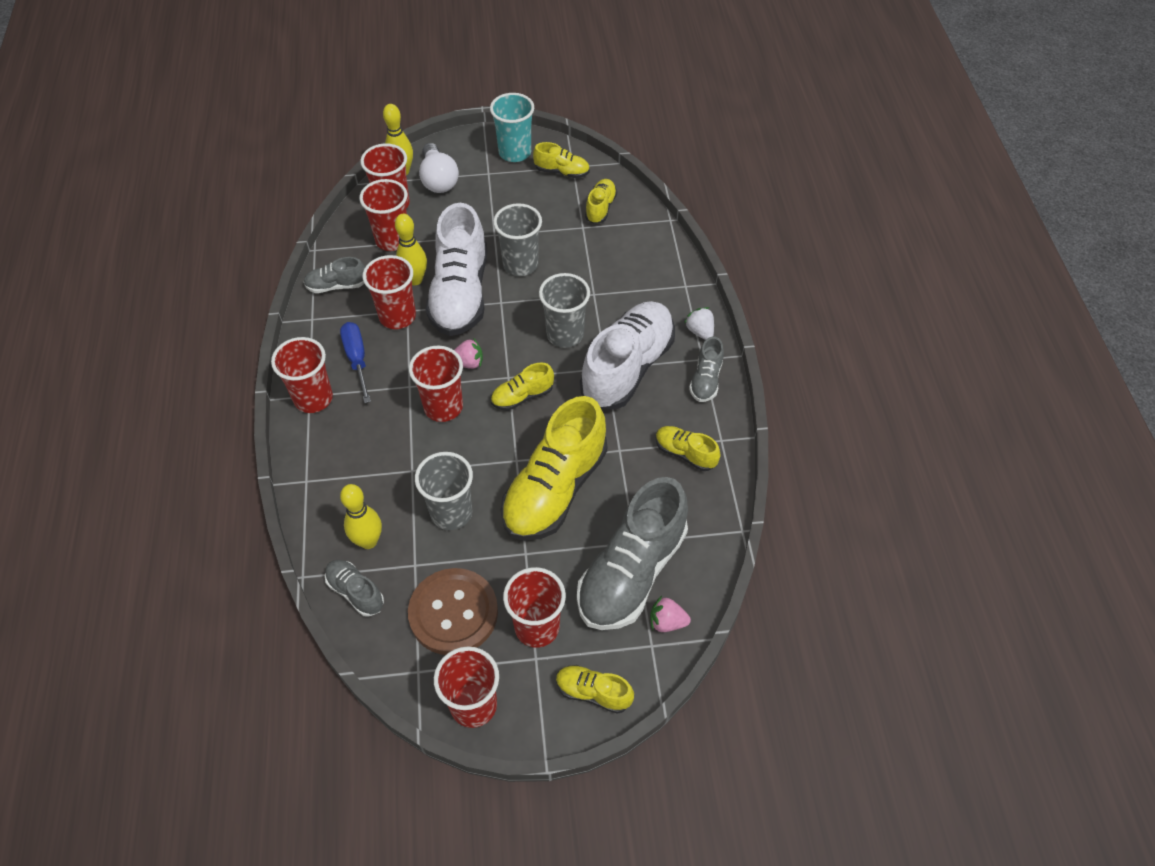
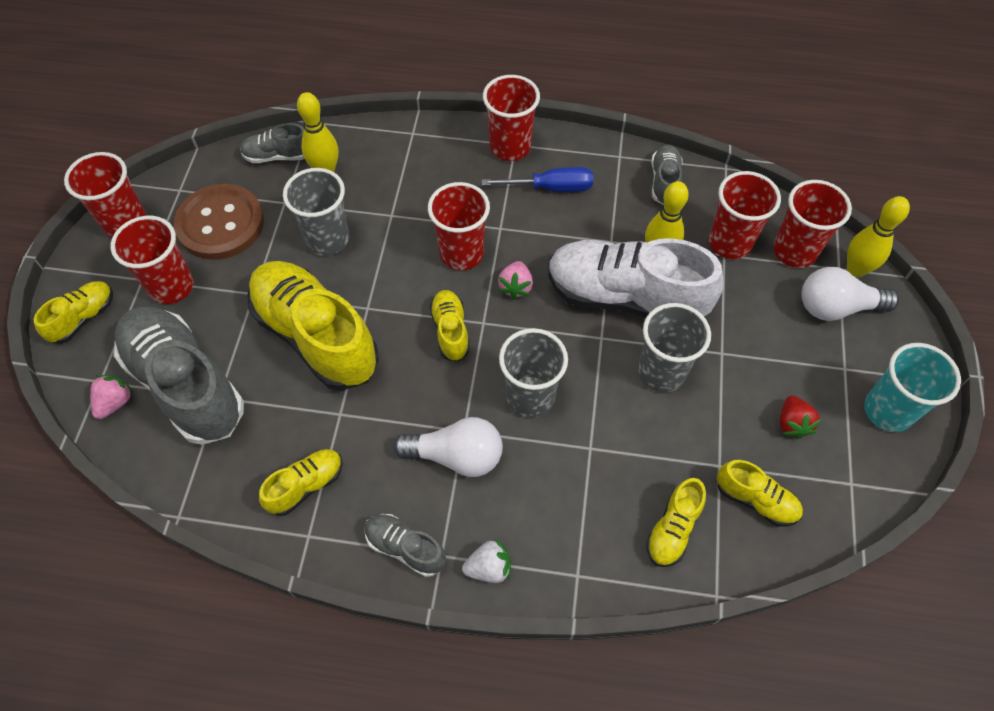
camera: 105 degrees right, 5 degrees up
(355, 592) = (278, 156): grey shoe -> grey shoe turned 150 degrees counterclockwise
(397, 316) = (604, 231): red cup -> none
(539, 195) = (792, 423): none -> red strawberry
(562, 172) = (840, 465): yellow shoe -> yellow shoe (673, 529)
(627, 367) = (456, 456): white shoe -> white light bulb

